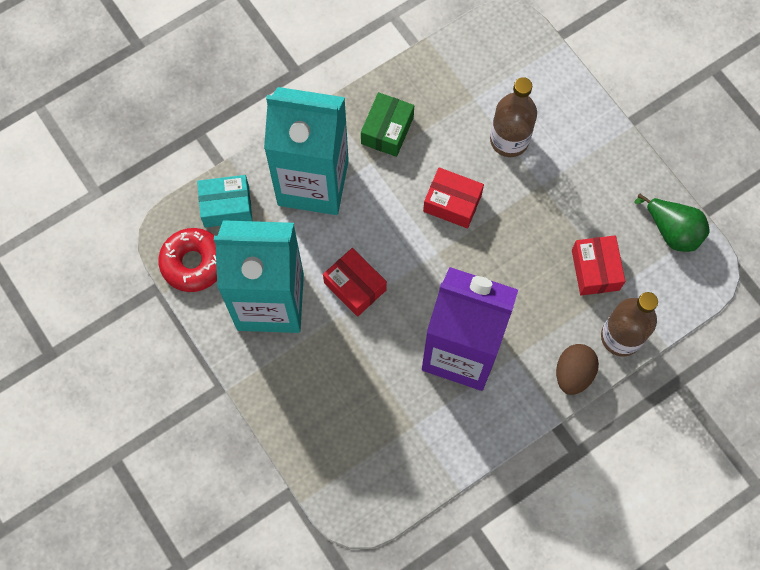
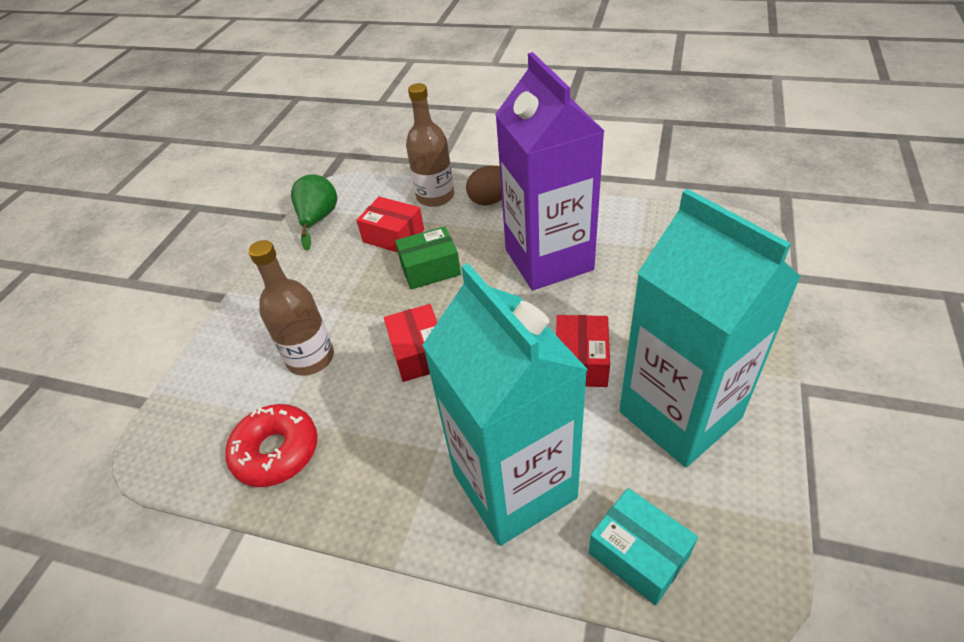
camera: 125 degrees left, 25 degrees down
(193, 263) = (740, 526): red donut -> red donut (276, 451)
(387, 130) = (383, 465): green box -> green box (430, 269)
(595, 270) = (393, 236): red box -> red box turned 75 degrees clockwise

